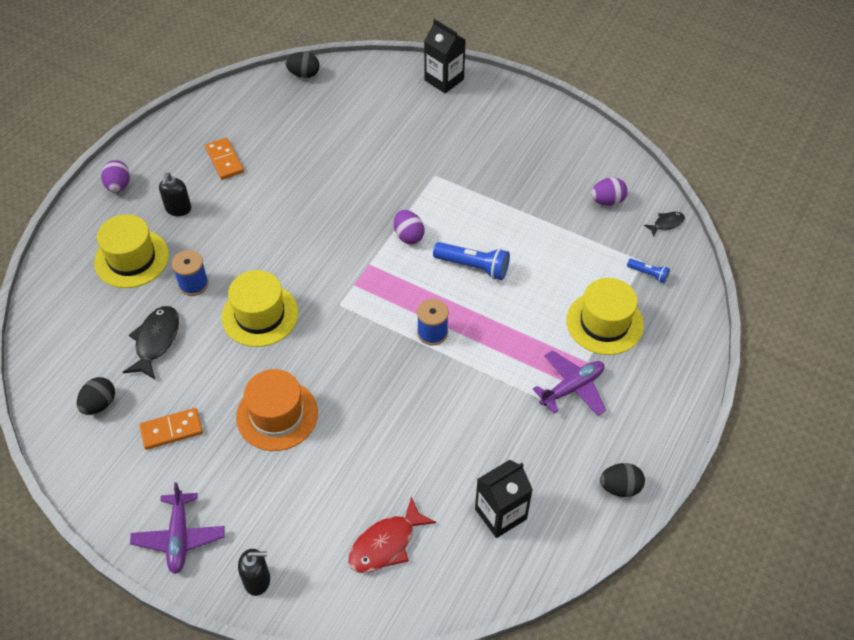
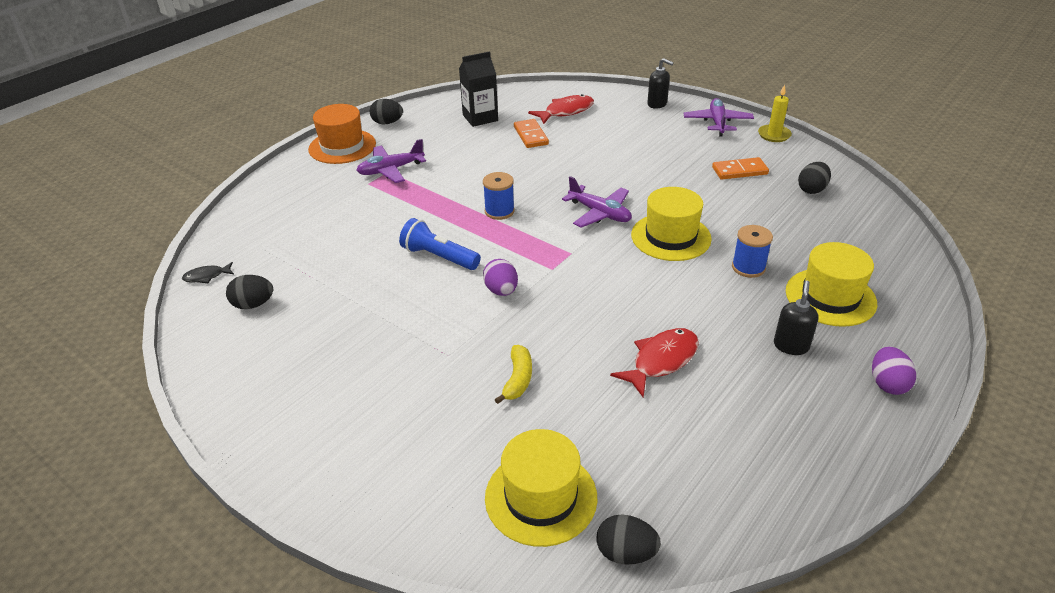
camera: 170 degrees left, 15 degrees down
(111, 514) = (774, 135): none -> yellow candle
(156, 341) = (774, 226): black fish -> none
(224, 160) = (742, 405): orange domino -> orange domino (530, 135)
(257, 580) = (657, 104): black soap dispenser -> black soap dispenser turned 150 degrees counterclockwise
(277, 187) = (661, 361): none -> red fish
(277, 415) = (648, 173): orange hat -> orange hat (342, 146)
(330, 341) = (599, 213): none -> purple plane
(380, 162) = (518, 379): none -> yellow banana
(444, 80) = (380, 508): black carton -> none
(604, 323) = (334, 206): yellow hat -> yellow hat (541, 497)
(607, 201) = (253, 304): purple egg -> black egg
(648, 274) = (264, 236): blue flashlight -> none

